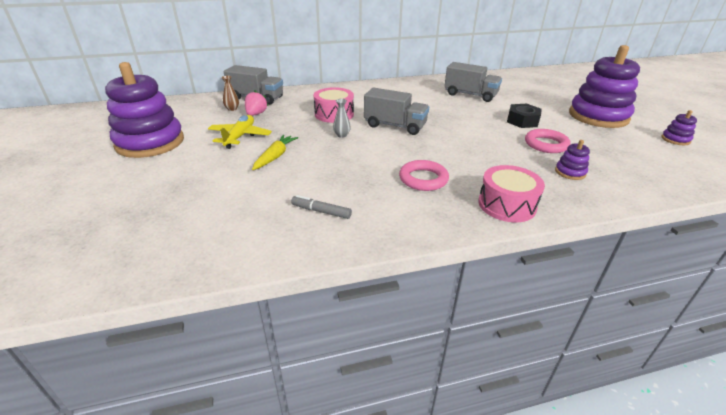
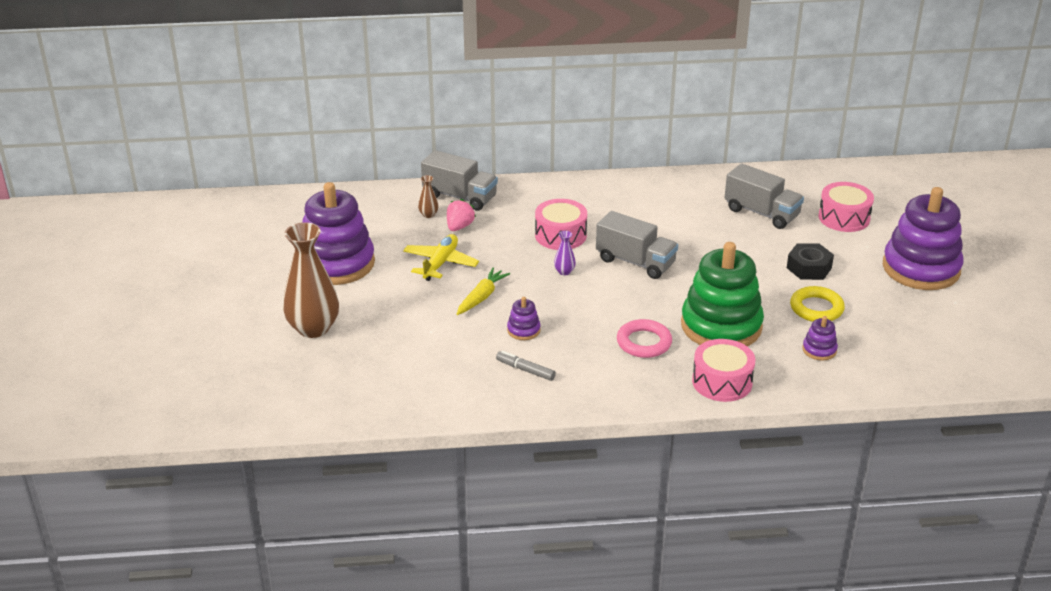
camera: 10 degrees right, 0 degrees up
(112, 193) = (313, 328): none -> brown vase
(342, 135) = (564, 271): grey vase -> purple vase
(481, 162) = (721, 326): none -> green stacking toy
(525, 94) = (844, 218): none -> pink drum
(546, 144) = (816, 308): pink ring -> yellow ring
(675, 139) = (994, 316): purple stacking toy -> purple stacking toy (523, 330)

